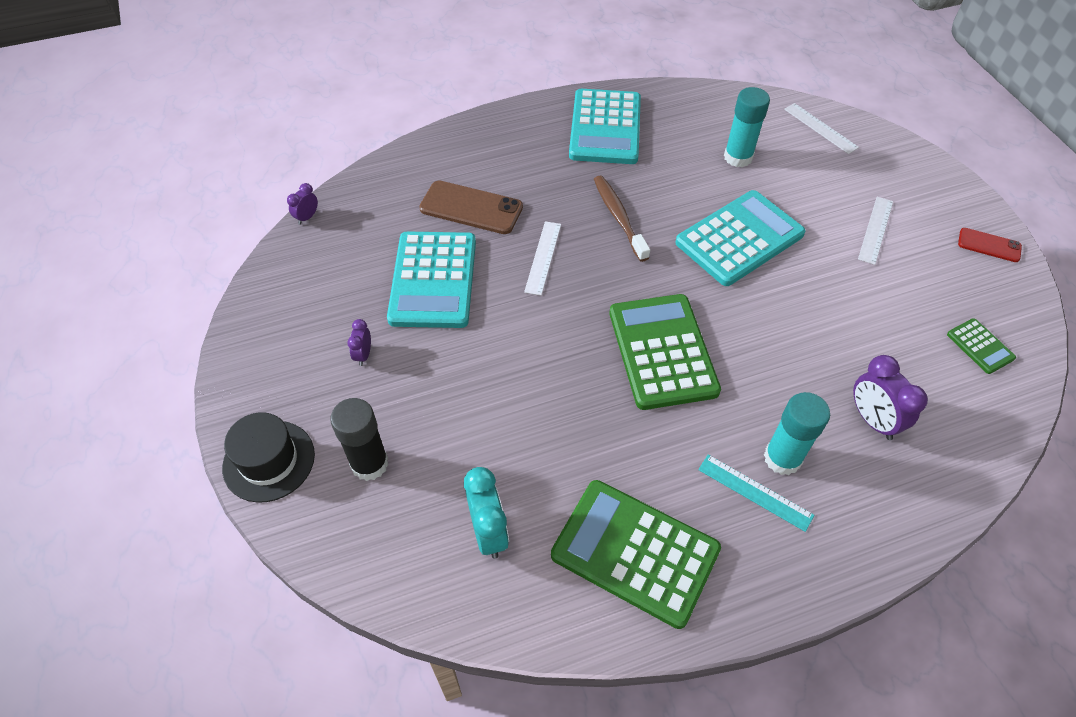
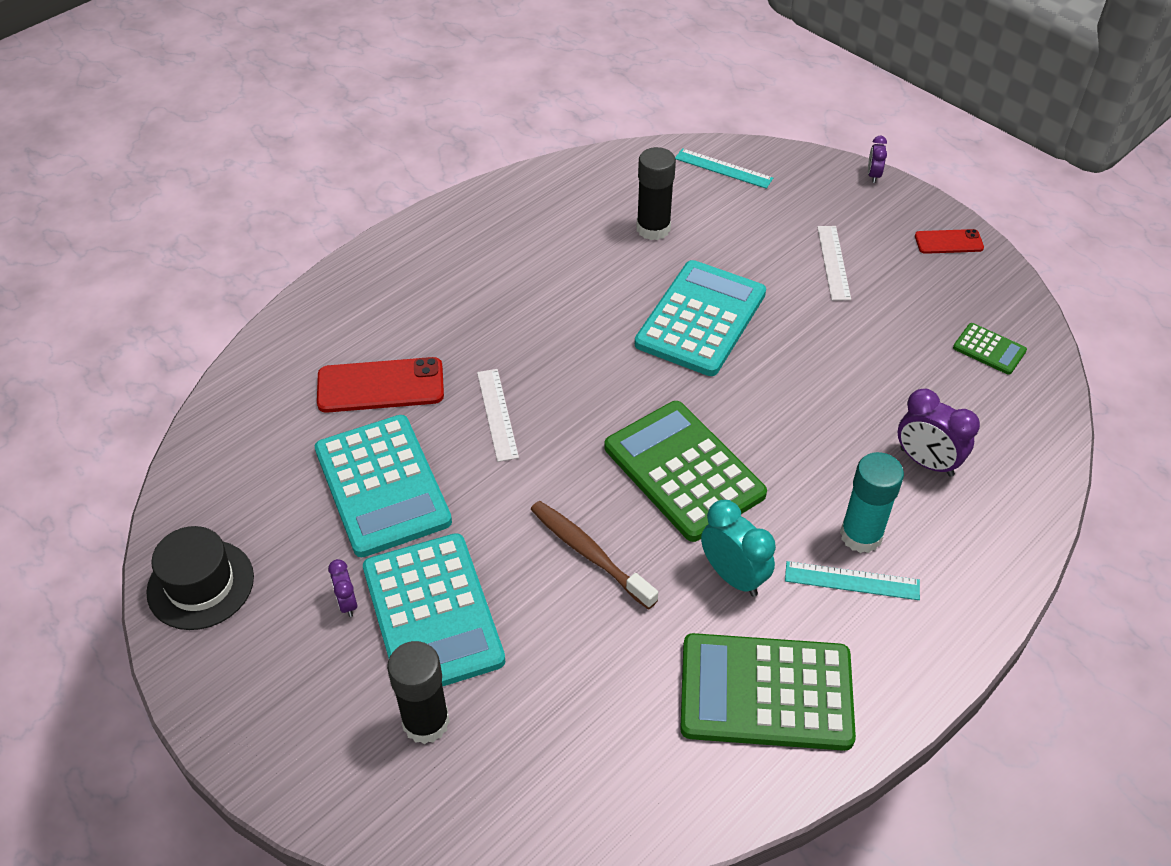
camera: 25 degrees left, 5 degrees down
(269, 461) = (301, 769): black hat -> black hat (200, 584)
(307, 217) = (179, 466): purple clock -> purple clock (873, 175)
(471, 208) = (380, 386): brown phone -> red phone
(489, 532) = (602, 738): turquoise clock -> turquoise clock (733, 576)
(605, 127) = (488, 240): turquoise calculator -> turquoise calculator (432, 614)
(619, 217) = (558, 339): brown toothbrush -> brown toothbrush (589, 553)
(738, 157) = (653, 228): turquoise glue stick -> black glue stick
(820, 128) = (723, 168): white ruler -> turquoise ruler

